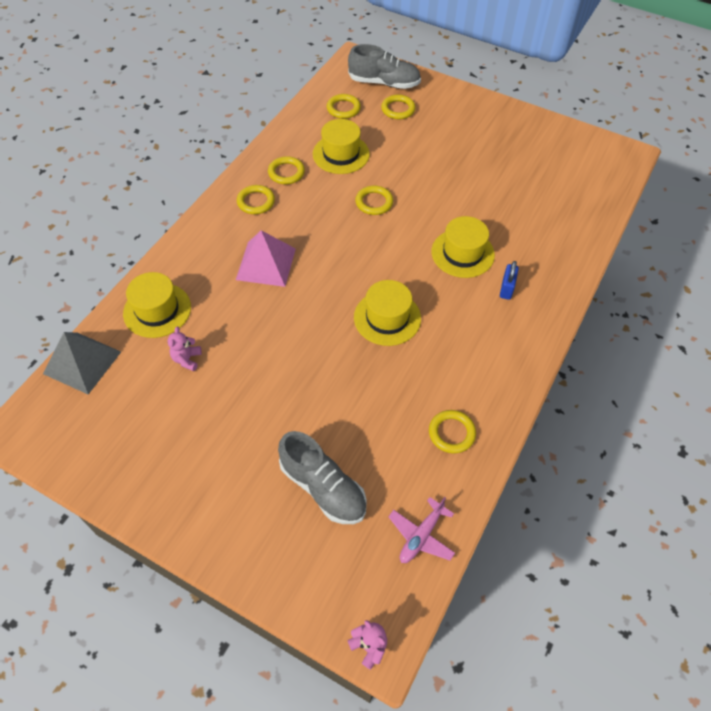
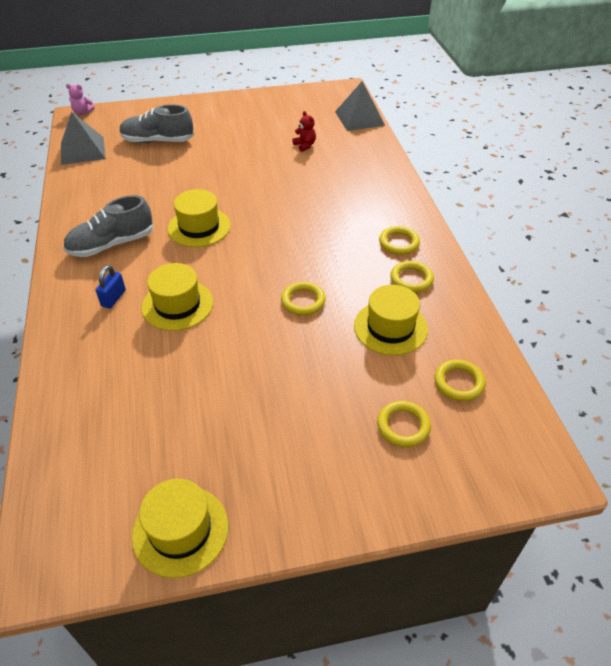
camera: 140 degrees right, 10 degrees down
(157, 310) = (358, 154): yellow hat -> yellow hat (180, 530)
(187, 359) = (305, 145): pink teddy bear -> red teddy bear
(266, 264) = (329, 210): pink pyramid -> none
(384, 83) = (467, 457): grey shoe -> grey shoe (111, 244)
(421, 536) = (82, 150): pink plane -> grey pyramid
(451, 433) = (96, 194): yellow ring -> none
(506, 289) = (113, 298): blue padlock -> blue padlock turned 45 degrees clockwise

